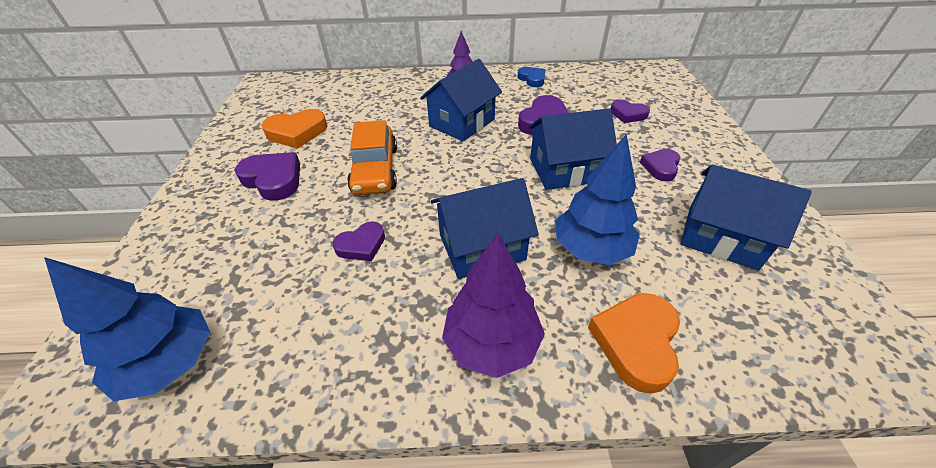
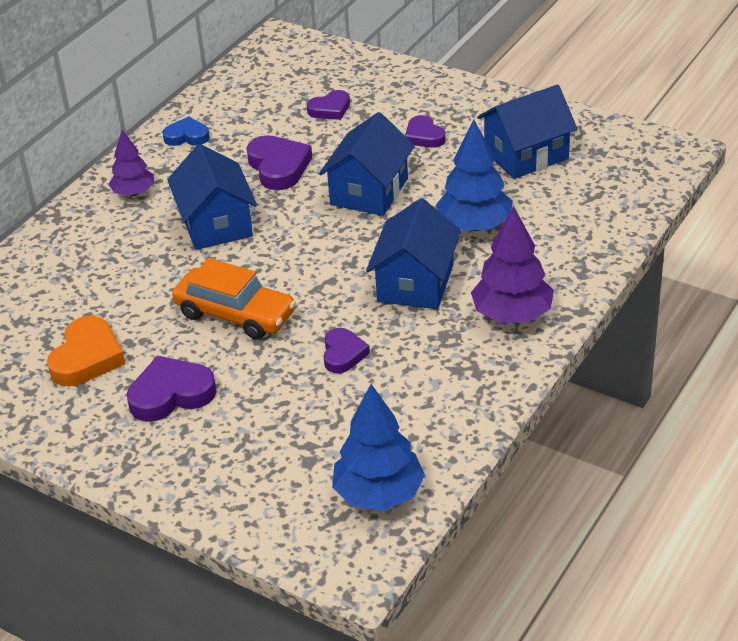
camera: 55 degrees left, 5 degrees down
(636, 342) = (570, 248): orange heart -> none

